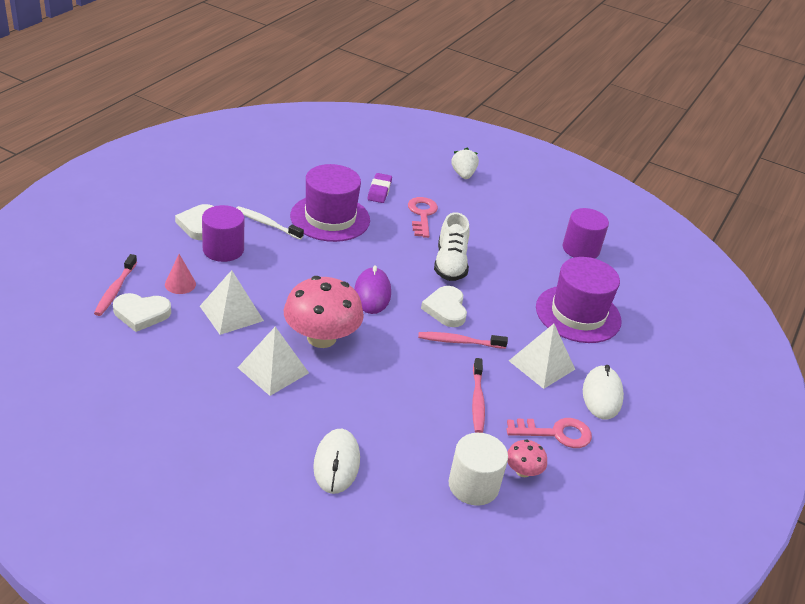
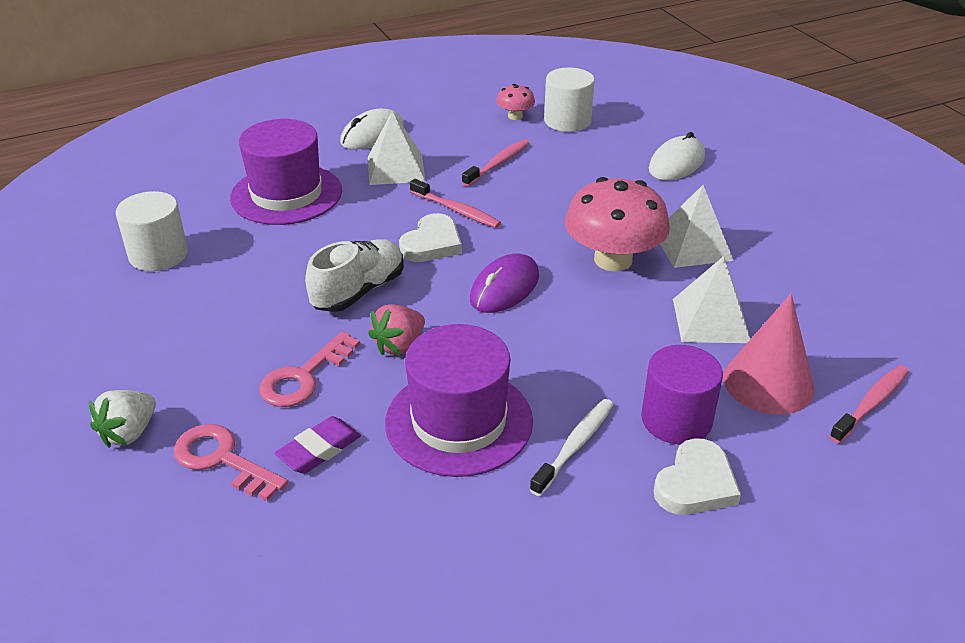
camera: 140 degrees left, 0 degrees up
(141, 314) = (837, 357): white heart -> none
(180, 284) = (768, 383): pink cone -> pink cone, size x1.86
(267, 224) = (575, 446): white toothbrush -> white toothbrush turned 120 degrees counterclockwise
(395, 242) = (399, 345): none -> pink strawberry
(555, 433) = (455, 126): pink key -> pink key (222, 459)
(580, 249) = (158, 255): purple cylinder -> white cylinder

